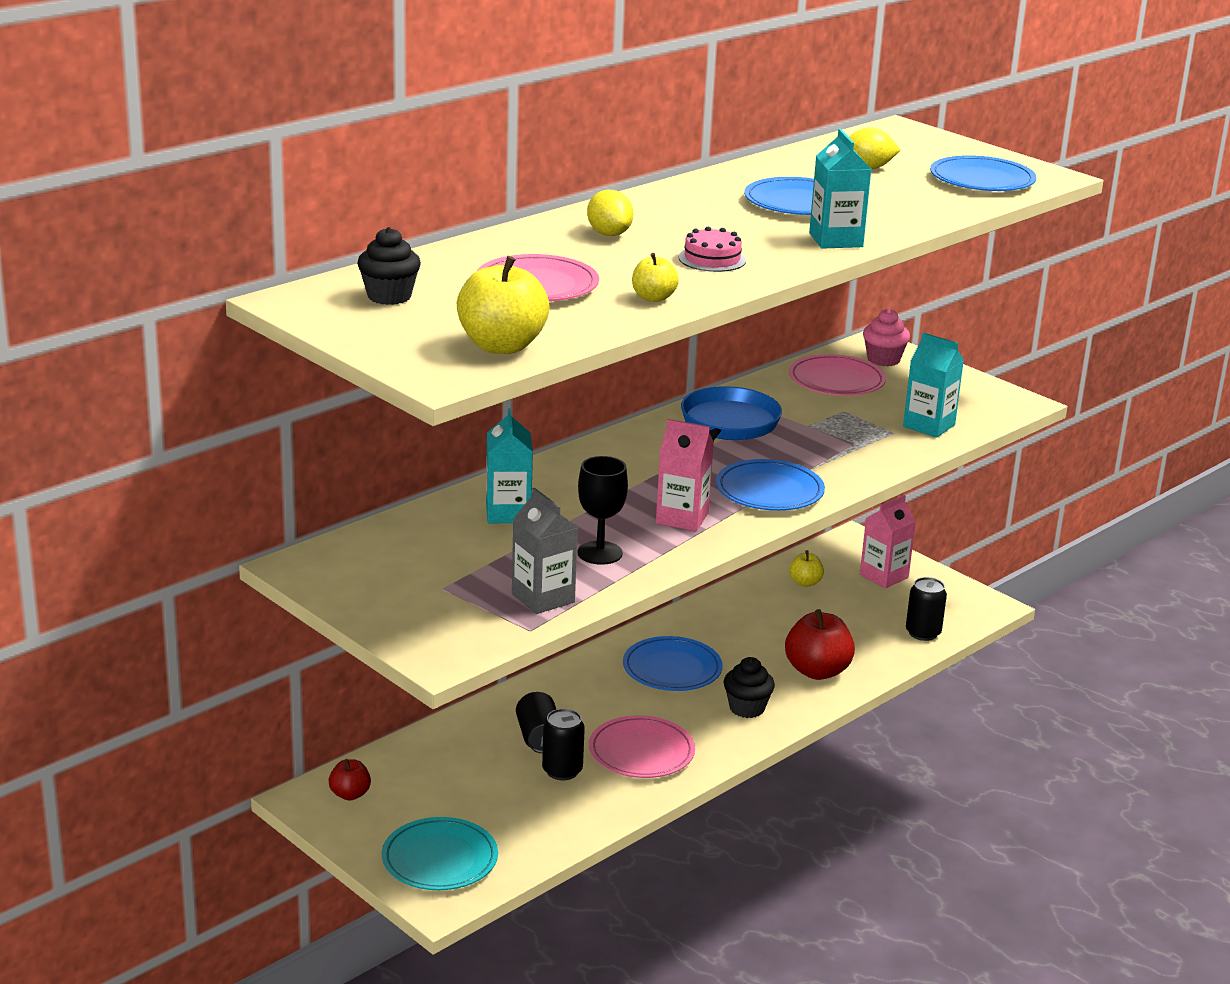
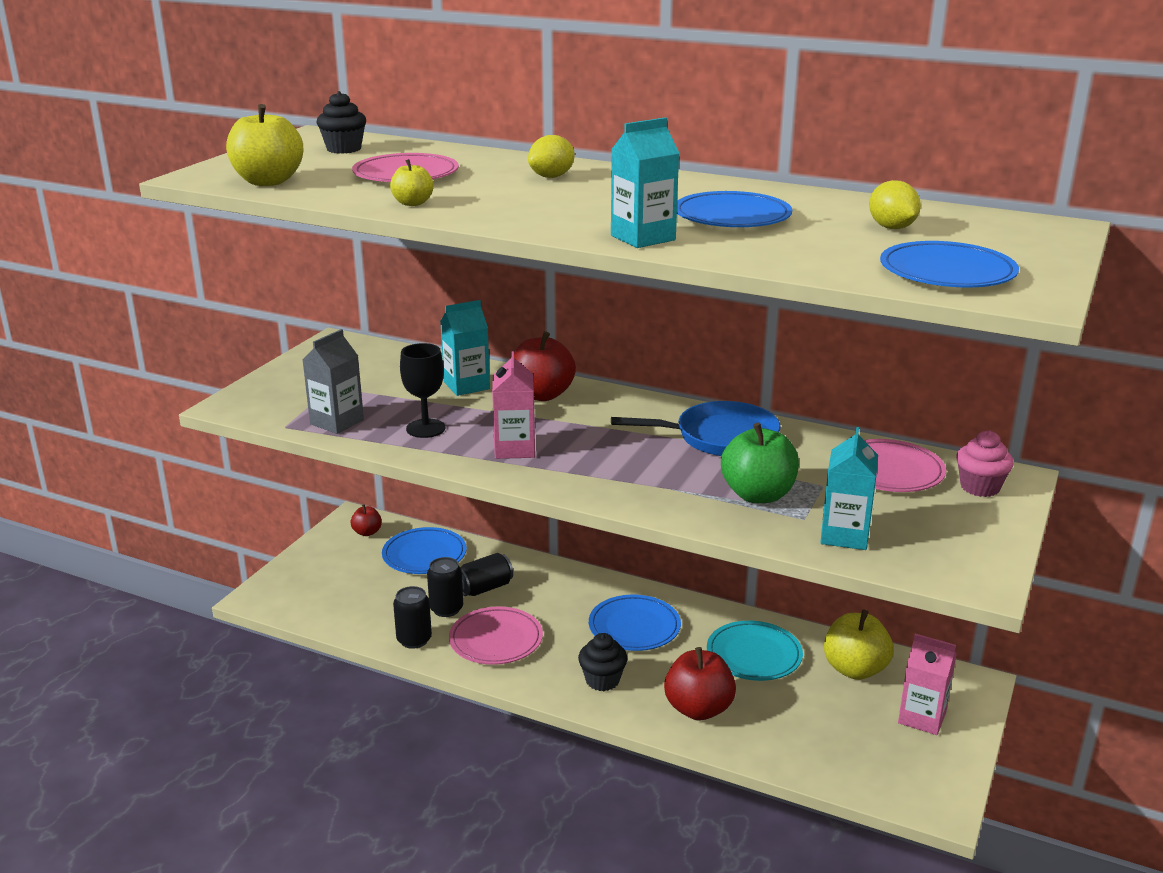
camera: 70 degrees right, 0 degrees up
(439, 859) = (306, 585): turquoise plate -> turquoise plate (754, 655)
(566, 480) = (542, 395): none -> red apple
(712, 259) = (531, 208): pink cake -> none
(769, 491) = (603, 477): blue plate -> blue plate (424, 555)
(805, 582) = (855, 669): yellow apple -> yellow apple, size x1.85
(844, 438) = (758, 495): none -> green apple
(923, 633) = (833, 766): black can -> black can (414, 640)

